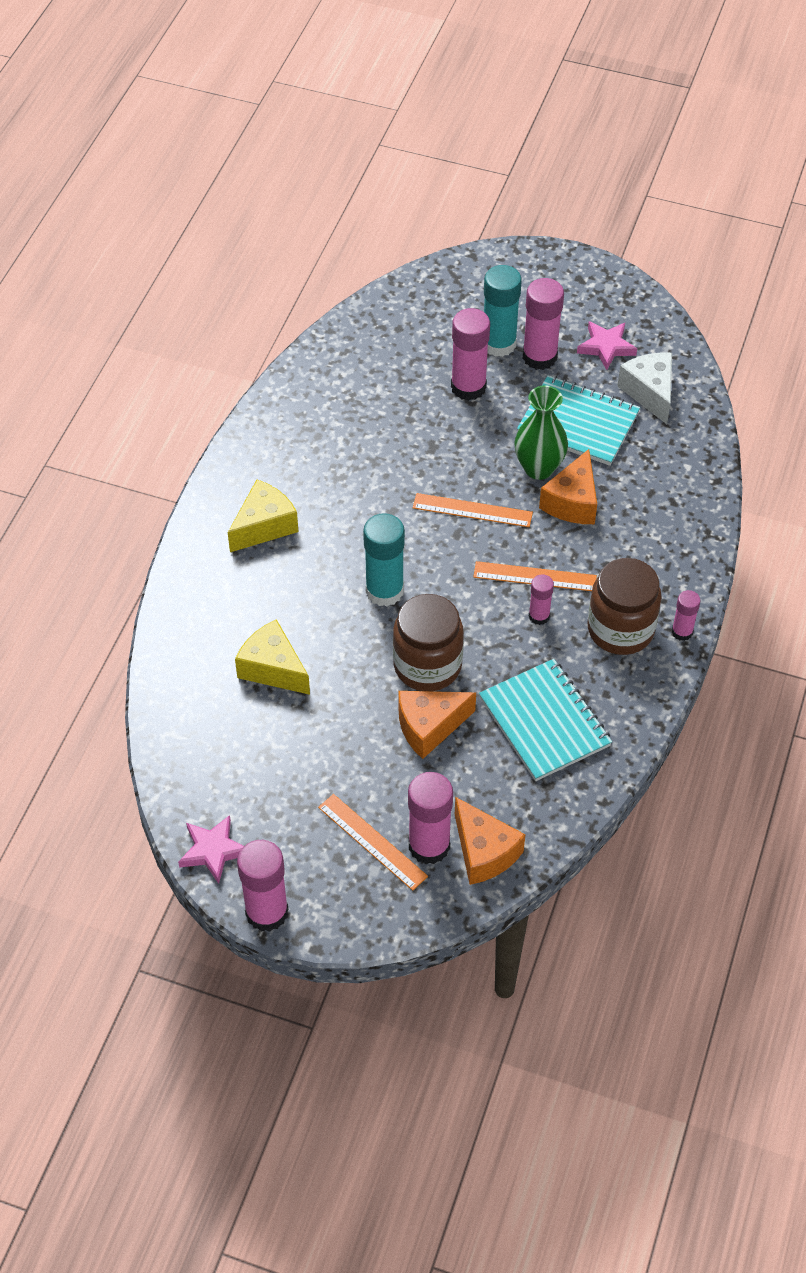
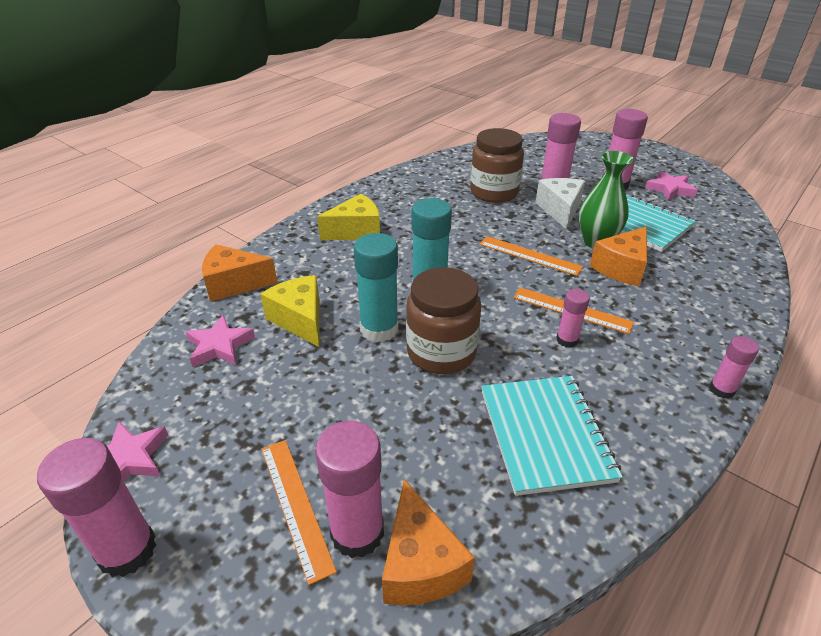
camera: 20 degrees right, 15 degrees down
(212, 722) = (219, 346): none -> pink star
(429, 727) = (418, 405): orange cheese -> orange cheese (234, 284)
(499, 344) = (584, 174): turquoise glue stick -> turquoise glue stick (379, 329)
(620, 629) = (651, 371): brown jar -> brown jar (494, 192)
(649, 392) = (704, 218): white cheese -> white cheese (560, 210)

